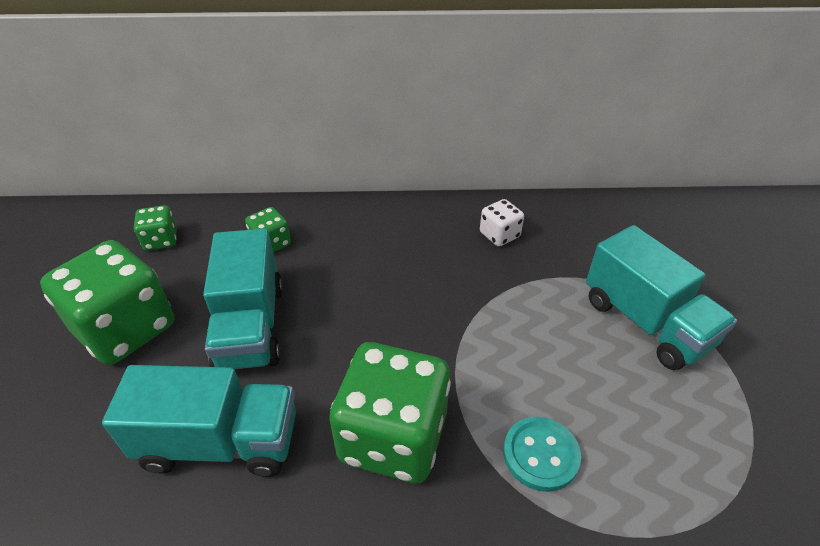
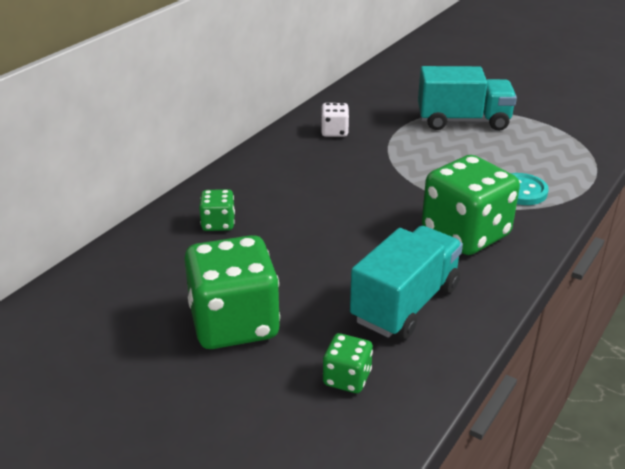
camera: 55 degrees left, 10 degrees down
(161, 240) = (135, 278): green dice -> green dice (347, 378)
(251, 326) = (304, 260): turquoise truck -> none

